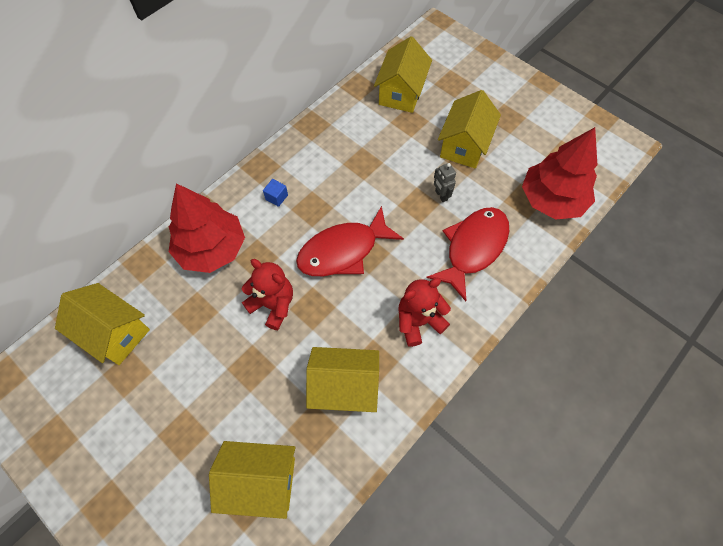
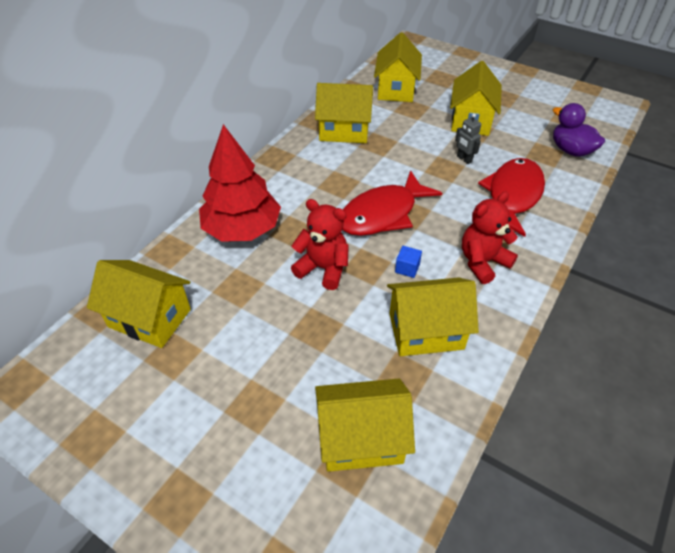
camera: 10 degrees left, 15 degrees down
(276, 197) = (299, 179): blue cube -> blue cube (407, 268)
(334, 142) = (344, 131): none -> yellow house
(552, 200) = (570, 150): red tree -> purple duck

